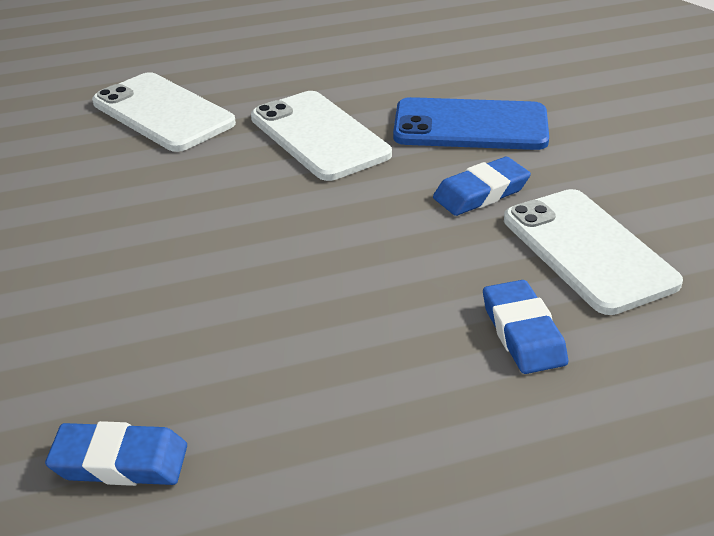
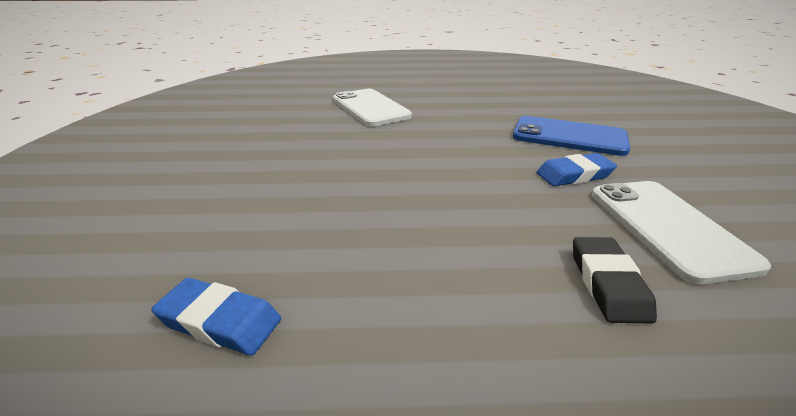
camera: 15 degrees right, 5 degrees down
(319, 136) = (462, 129): white phone -> none
(523, 333) = (608, 283): blue eraser -> black eraser

